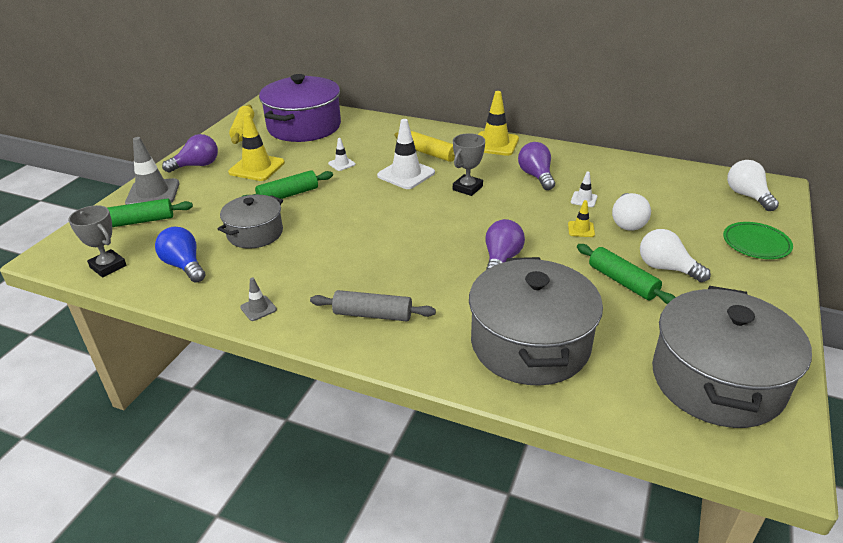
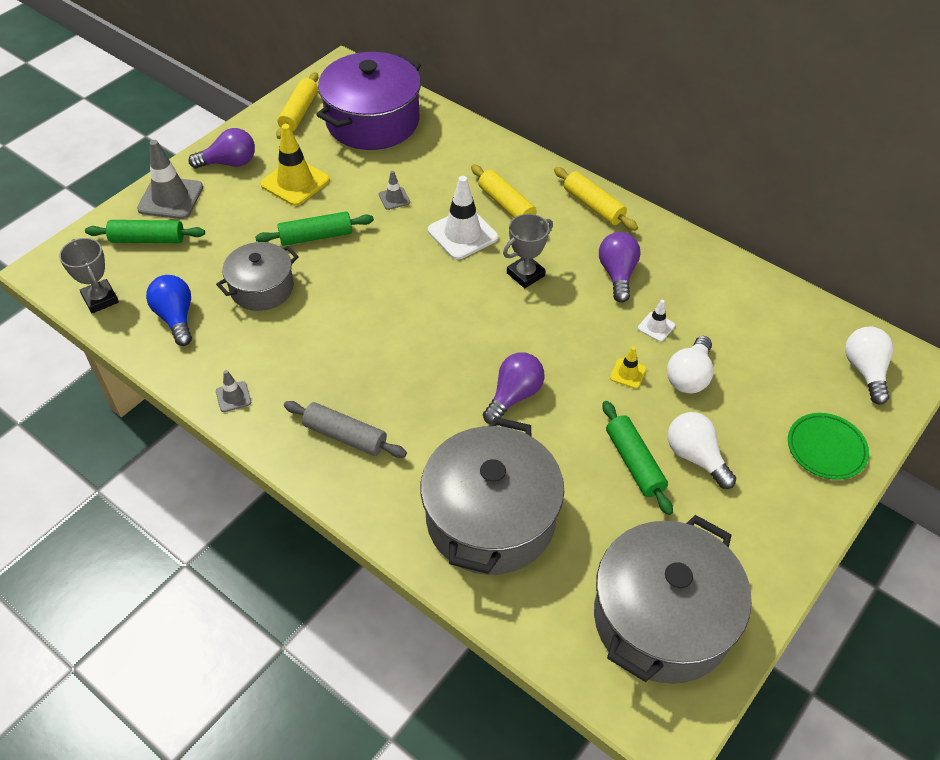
camera: 15 degrees right, 15 degrees up
(341, 164) = (394, 198): white traffic cone -> grey traffic cone
(495, 144) = (593, 206): yellow traffic cone -> yellow rolling pin

